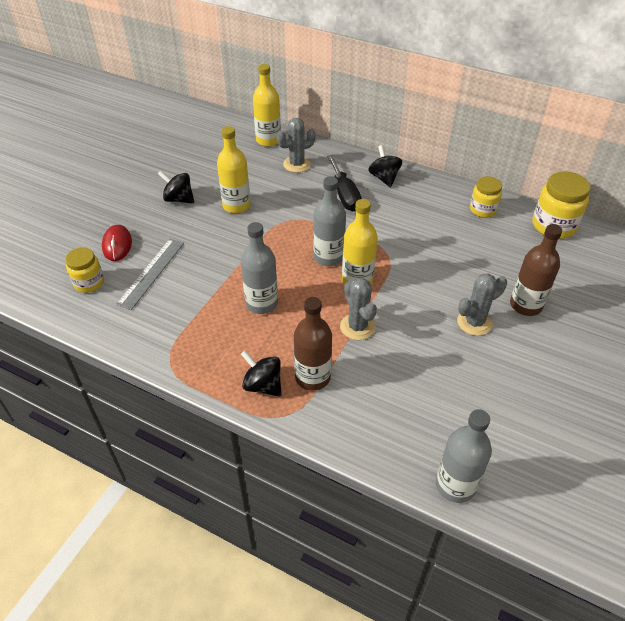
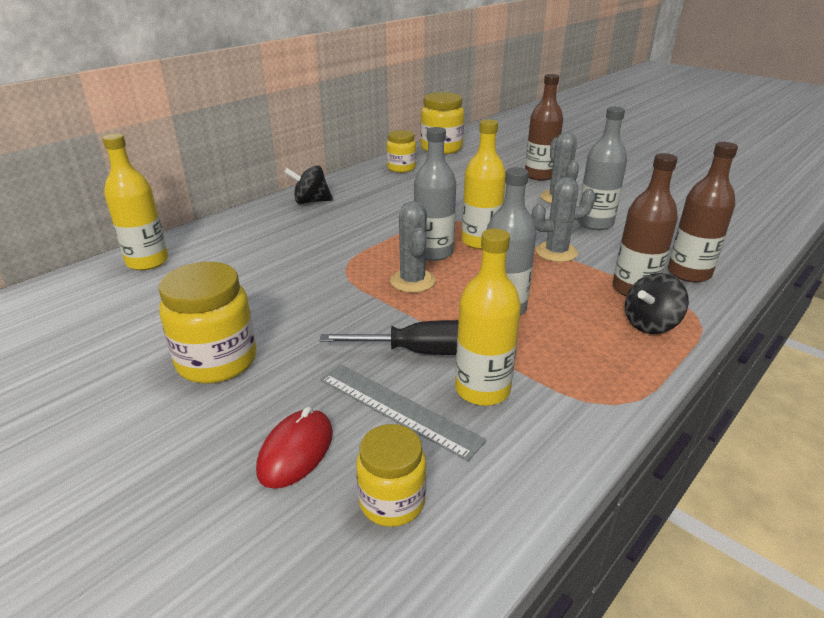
camera: 75 degrees left, 15 degrees down
(117, 245) = (296, 451): red mouse -> red mouse turned 75 degrees counterclockwise
(179, 199) = (217, 361): black spinning top -> yellow jar
(236, 205) = (281, 305): yellow bottle -> yellow bottle (482, 389)
(297, 164) = (229, 248): grey cactus -> grey cactus (412, 281)
(345, 195) = (323, 227): black screwdriver -> black screwdriver (423, 352)
(353, 416) = (689, 273): none -> brown bottle
(455, 485) = (758, 238): grey bottle -> grey bottle (595, 223)

